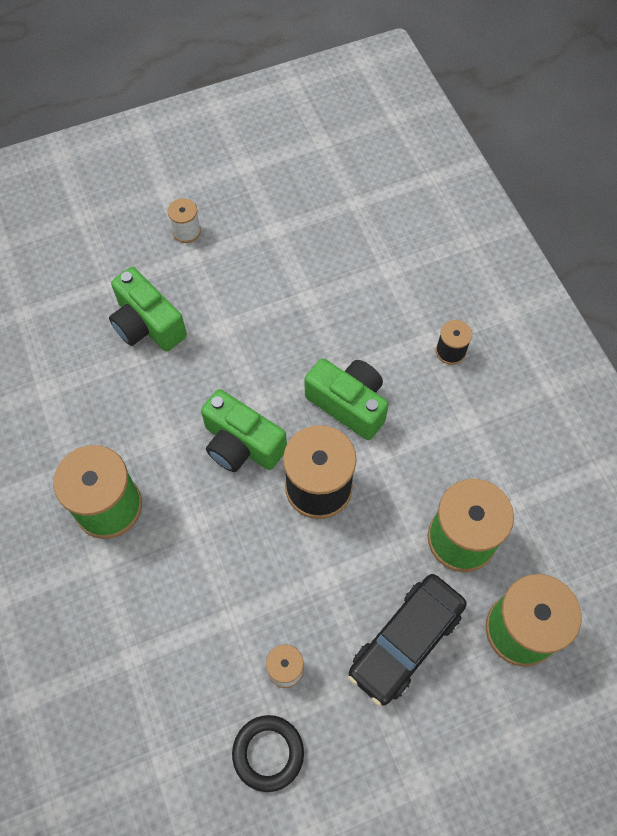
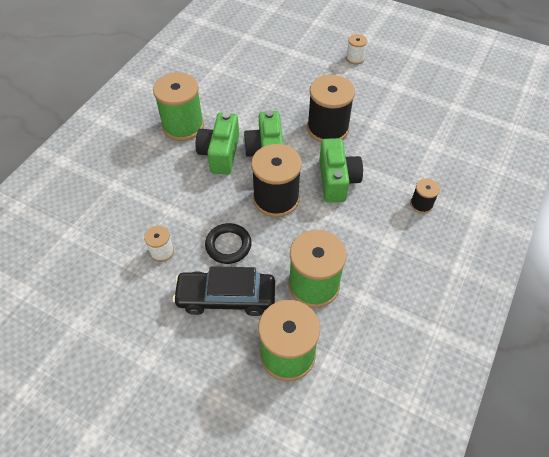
camera: 50 degrees right, 10 degrees down
(147, 324) = (290, 78): green camera -> green camera (220, 153)
(267, 351) = (327, 128): none -> black spool
(268, 753) = (110, 274): black ring -> black ring (228, 245)

